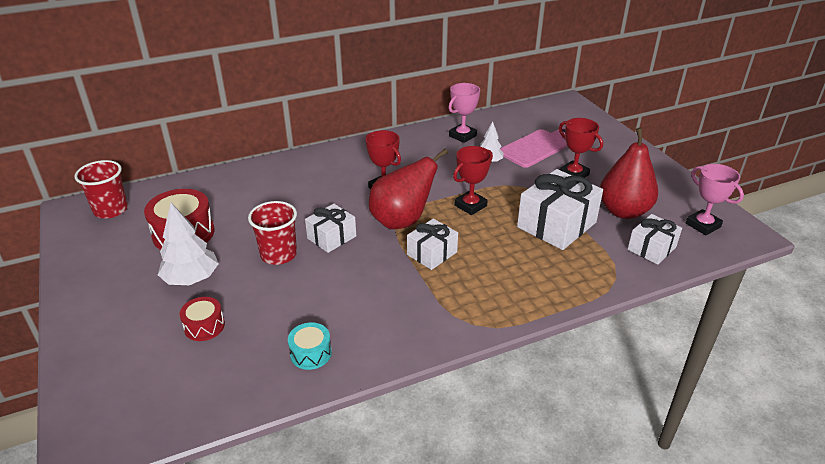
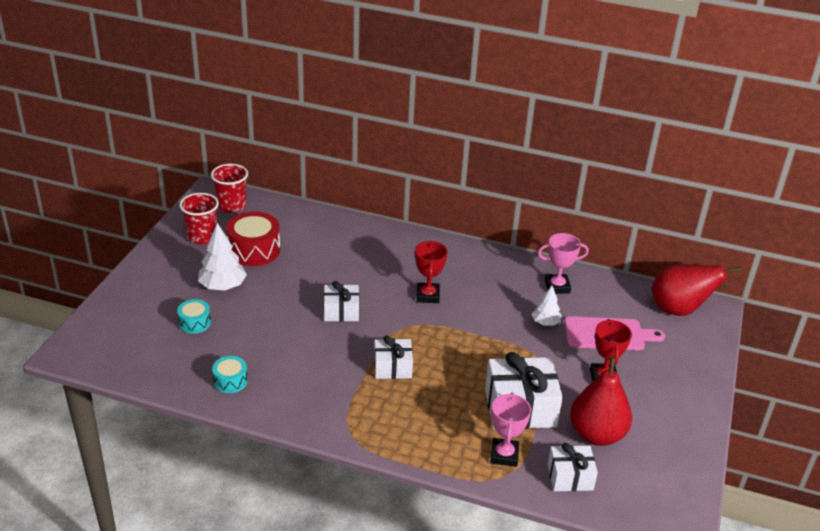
camera: 40 degrees right, 0 degrees up
(204, 326) = (195, 323): red drum -> turquoise drum
(278, 254) = (292, 302): red cup -> red cup (202, 236)
(402, 221) = (405, 330): red pear -> red pear (679, 310)
(470, 205) = (474, 350): red trophy -> none
(703, 225) = (650, 491): pink trophy -> pink trophy (504, 455)

